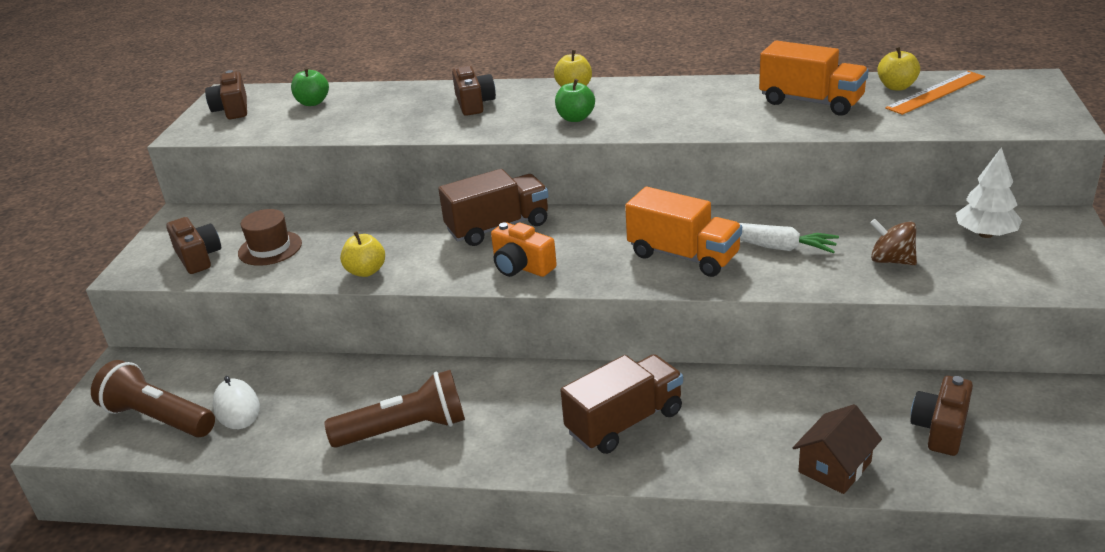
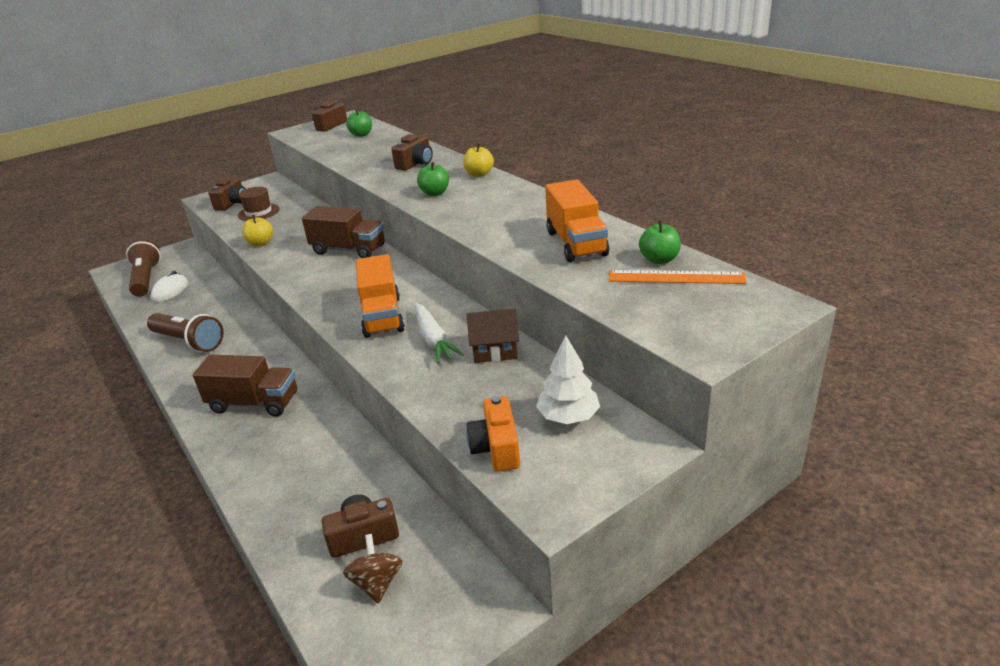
camera: 45 degrees right, 0 degrees up
(521, 266) = (311, 277): orange camera -> orange camera (496, 448)
(834, 467) = (274, 507): brown house -> brown house (495, 350)
(891, 260) = (471, 393): brown spinning top -> brown spinning top (377, 583)
(896, 87) = (659, 259): yellow apple -> green apple

